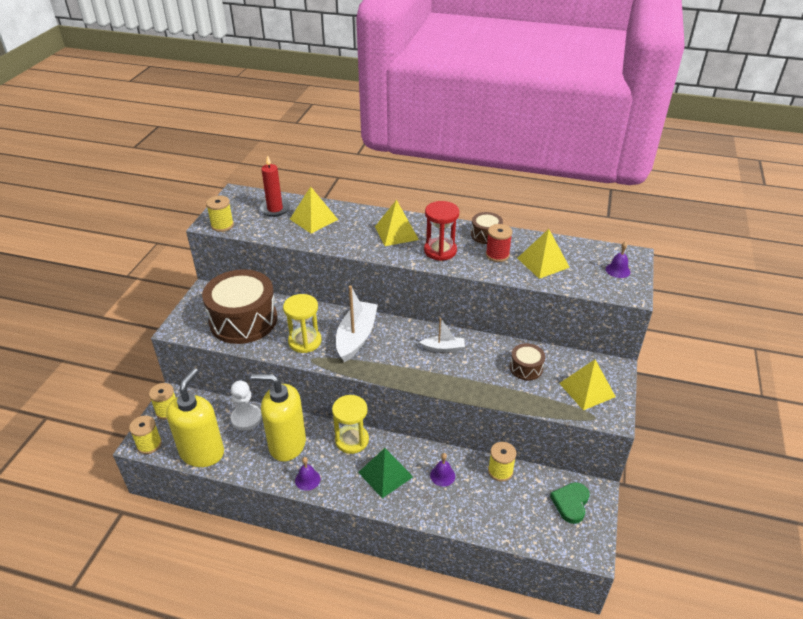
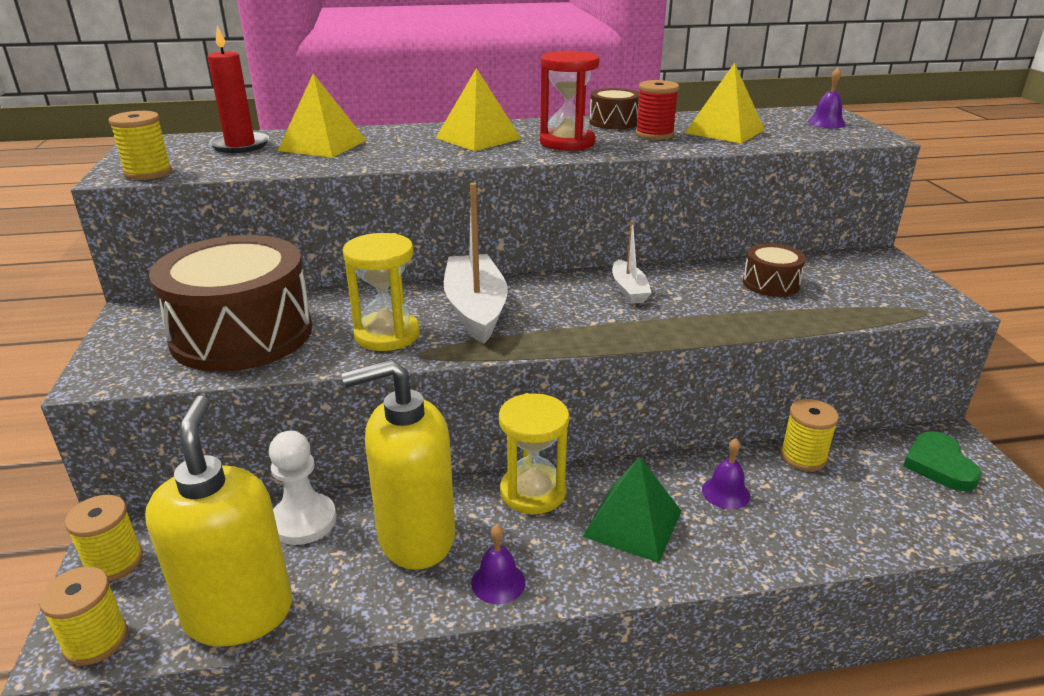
camera: 25 degrees left, 10 degrees down
(443, 348) = (629, 290): white boat -> white boat turned 105 degrees clockwise
(587, 390) = (877, 286): yellow pyramid -> none

